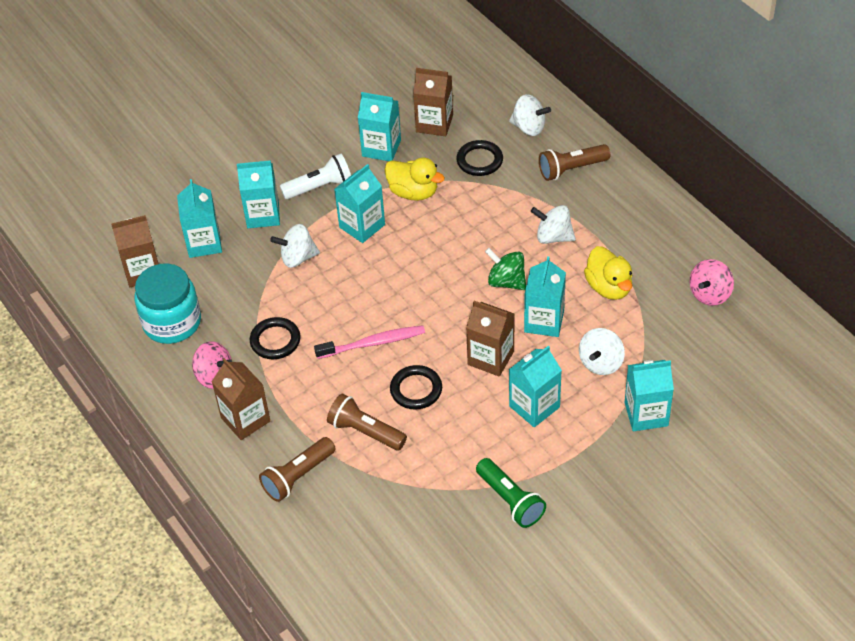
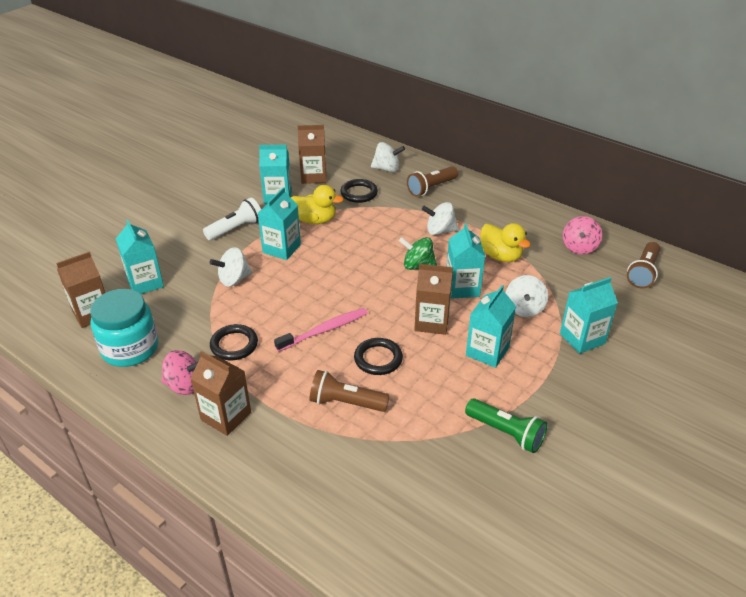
camera: 20 degrees left, 10 degrees down
(263, 215) = (193, 254): turquoise carton -> none
(298, 476) = (295, 457): brown flashlight -> brown flashlight (643, 273)

